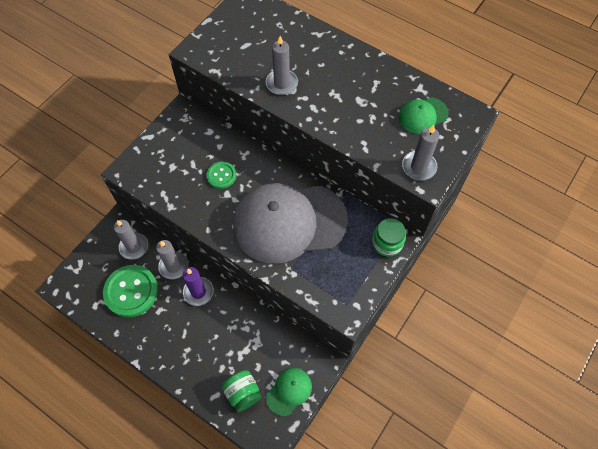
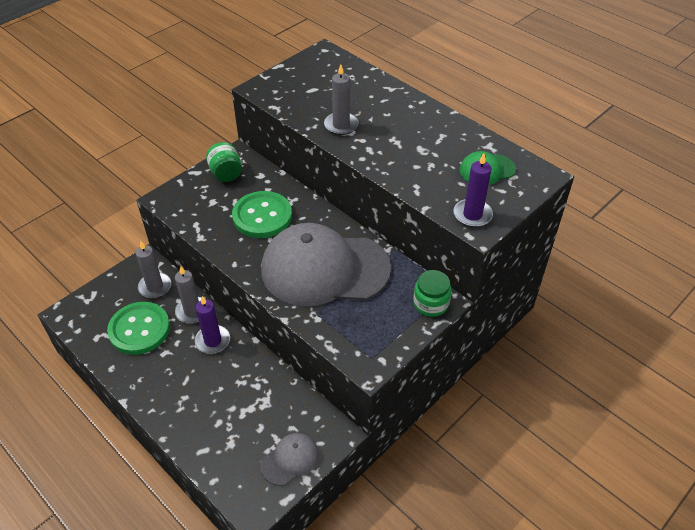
camera: 10 degrees right, 15 degrees down
(221, 175) = (262, 216): green button -> green button, size x1.83
(243, 393) = (235, 453): green jar -> green jar (226, 174)
(289, 391) = (290, 460): green cap -> grey cap
(419, 167) = (472, 215): grey candle -> purple candle

